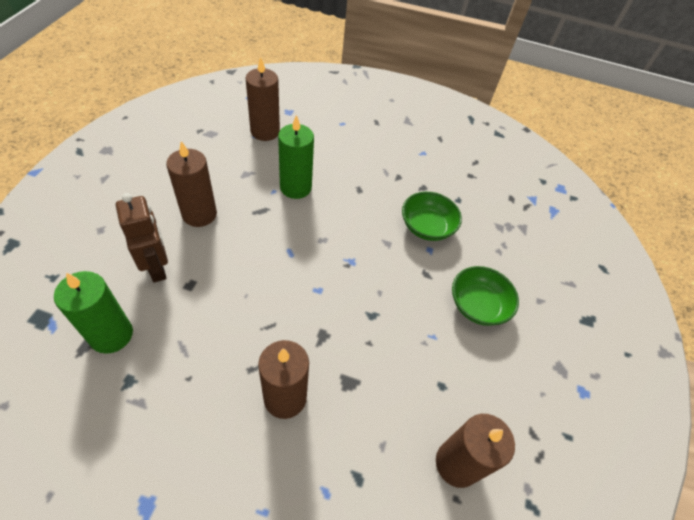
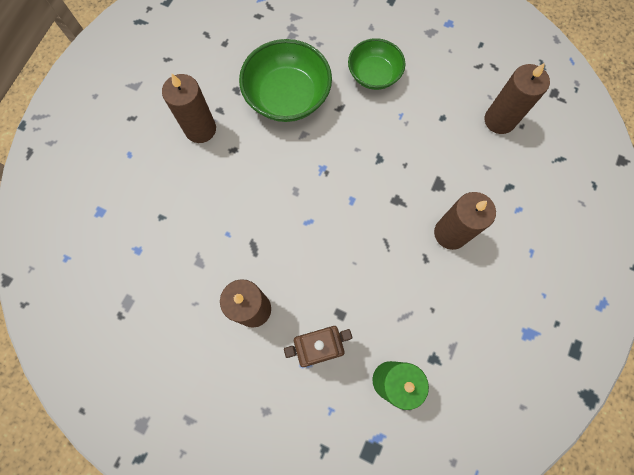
camera: 75 degrees left, 20 degrees up
(265, 131) = (132, 240): brown candle -> brown candle (200, 129)
(295, 187) = (225, 211): green candle -> none
(427, 227) = (287, 96): green bowl -> green bowl, size x1.55

